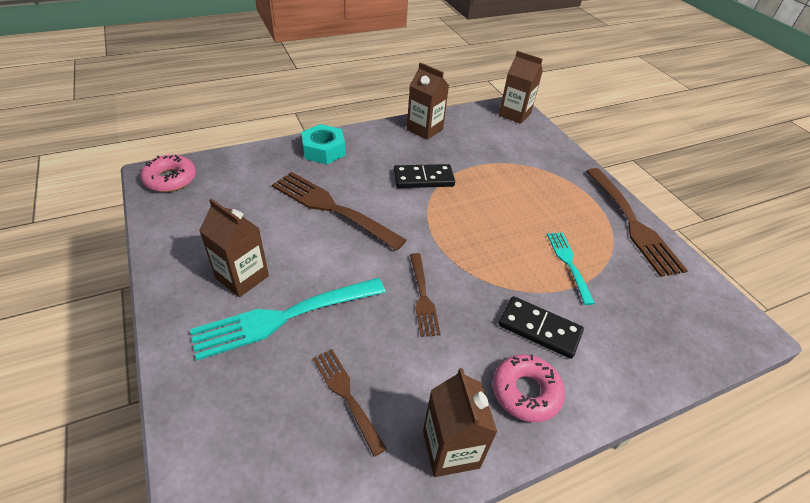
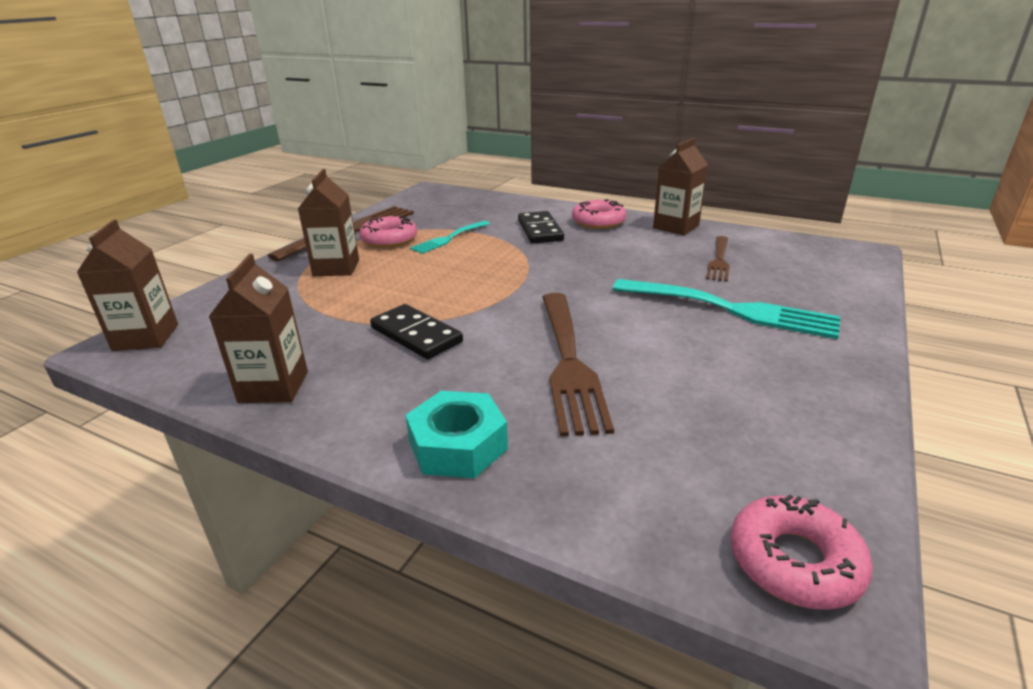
camera: 125 degrees left, 15 degrees down
(242, 277) = (751, 353): brown carton -> brown carton (336, 268)
(422, 297) = (590, 270): brown fork -> none
(593, 233) = (389, 240): none -> pink donut

